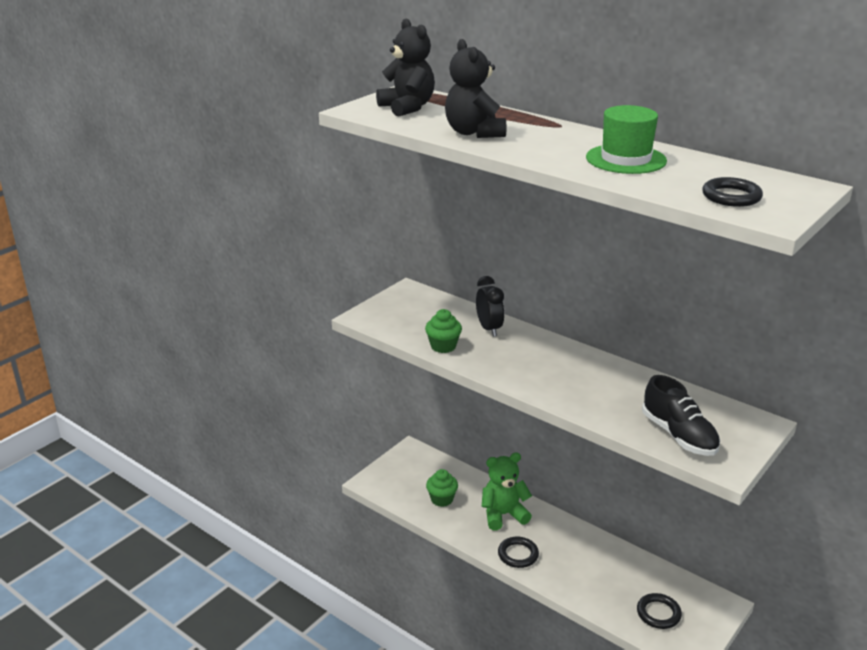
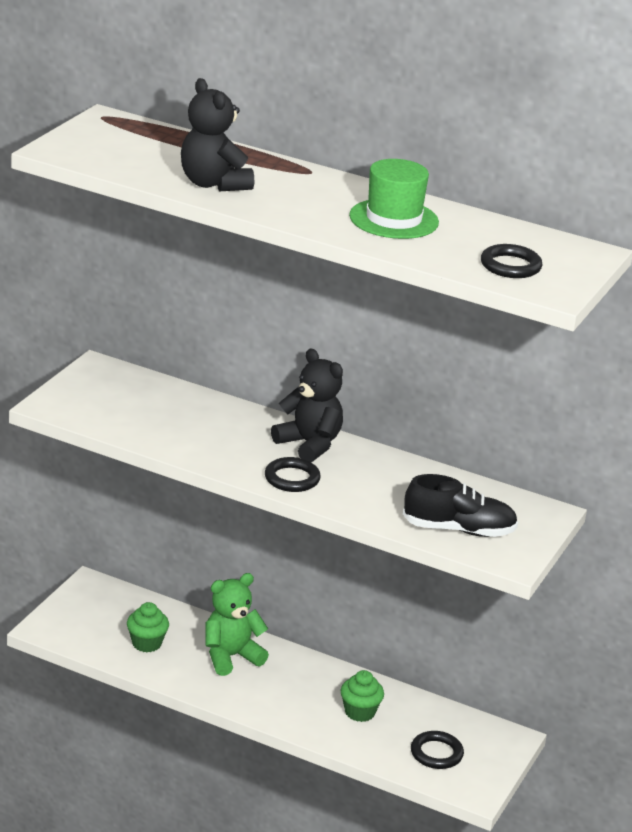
camera: 15 degrees left, 0 degrees up
(407, 108) = (120, 146): black teddy bear -> black teddy bear (309, 444)
(443, 346) = (164, 439): green cupcake -> green cupcake (360, 712)
(489, 329) = (215, 414): black clock -> none
(518, 554) = (257, 701): black ring -> black ring (292, 478)
(679, 435) = (459, 530): black shoe -> black shoe turned 45 degrees counterclockwise

